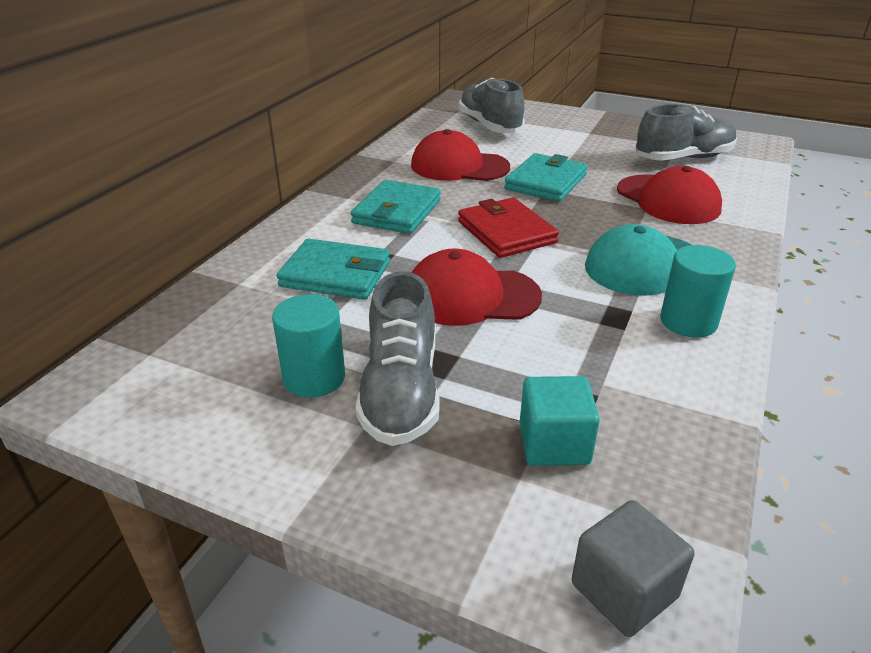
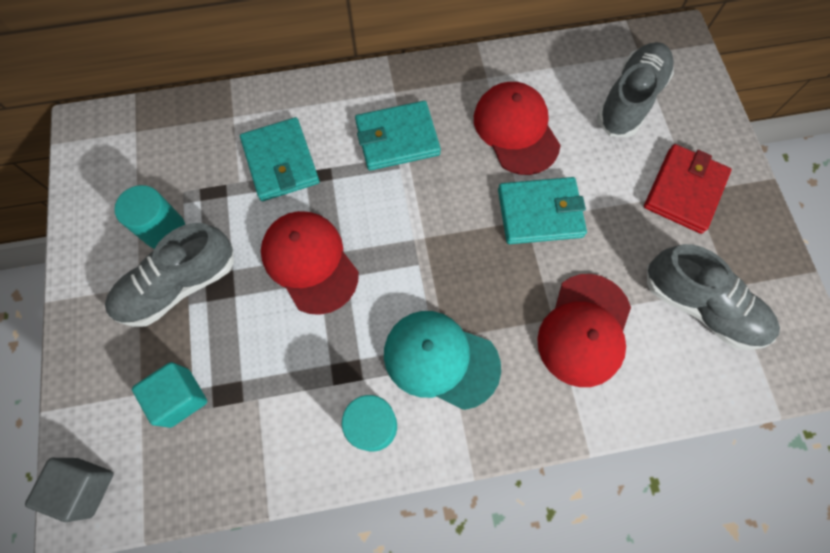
camera: 55 degrees right, 35 degrees up
(506, 232) = (421, 233): red wallet -> red wallet (684, 191)

